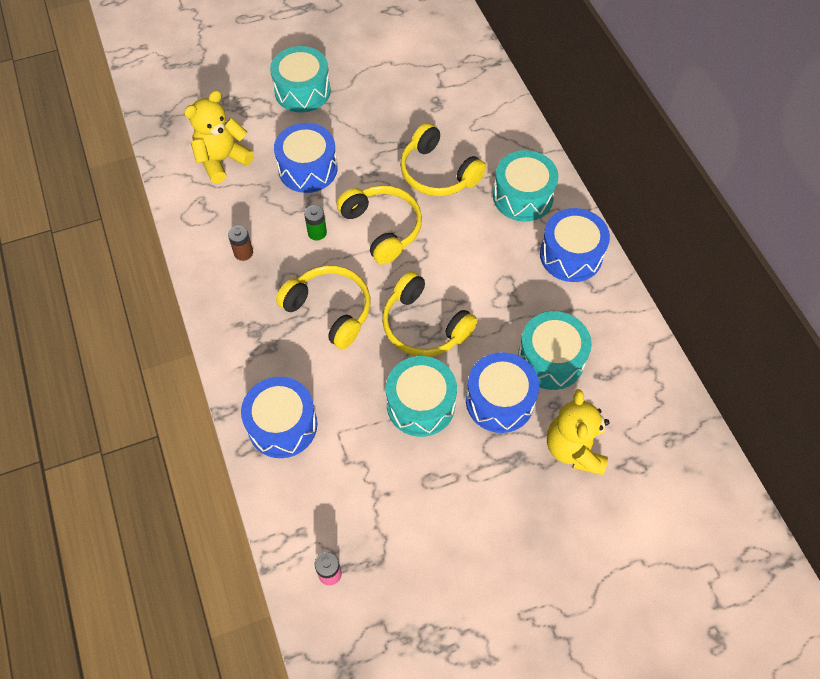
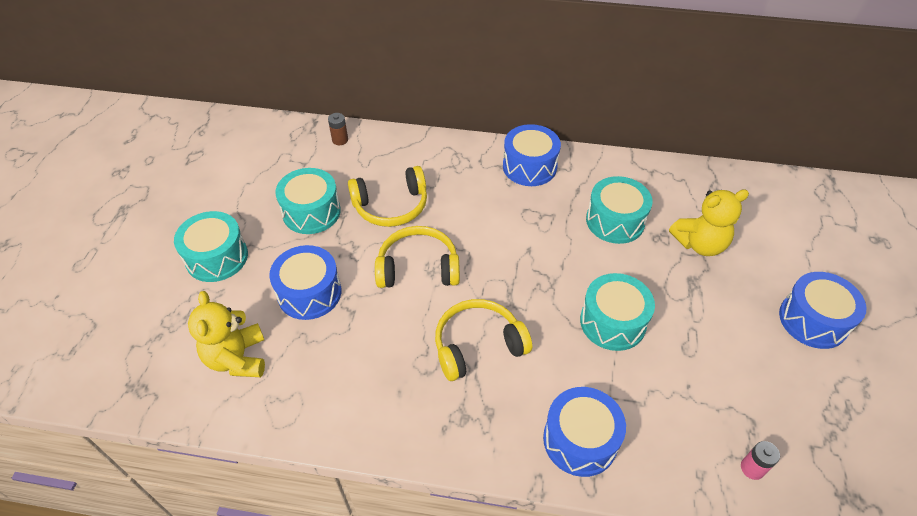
camera: 60 degrees left, 10 degrees down
(243, 252) = (364, 388): brown battery -> brown battery (340, 140)
(317, 232) = (386, 317): green battery -> none
(424, 325) = (537, 284): yellow headphones -> none
(499, 401) = (636, 268): blue drum -> blue drum (813, 320)
(523, 197) = (456, 167): turquoise drum -> turquoise drum (311, 212)
(574, 448) = (700, 244): yellow teddy bear -> yellow teddy bear turned 45 degrees counterclockwise

